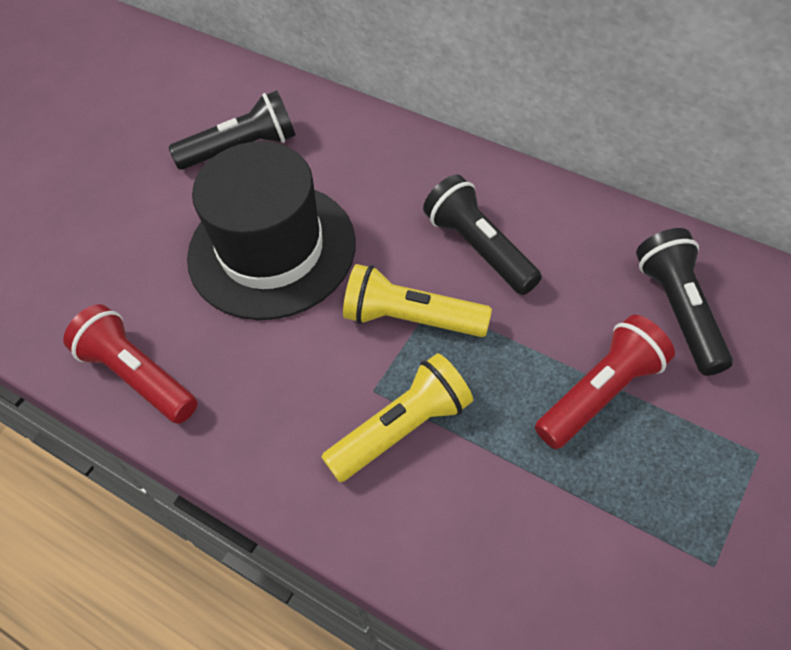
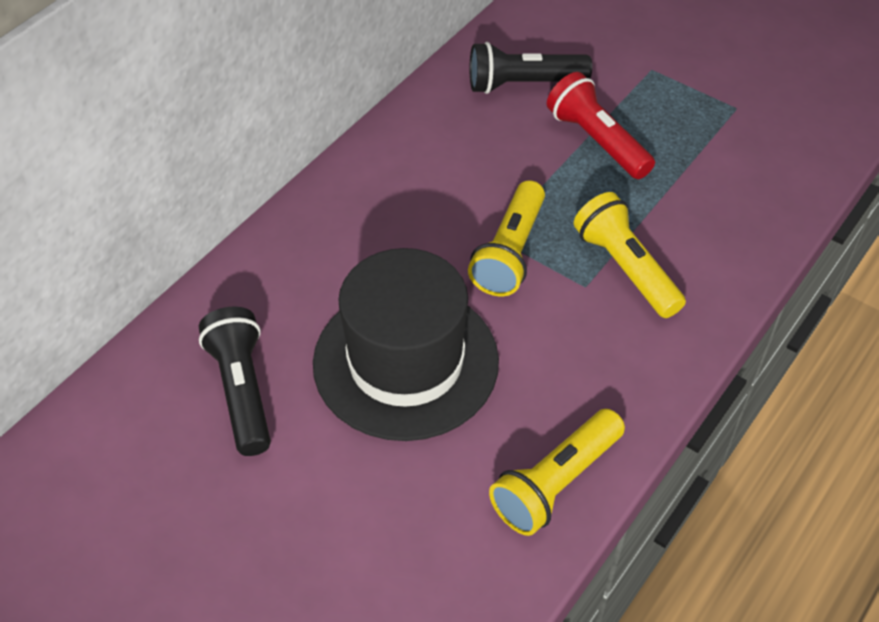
camera: 90 degrees left, 5 degrees down
(138, 375) = (555, 482): red flashlight -> yellow flashlight
(480, 248) = (435, 196): black flashlight -> none

